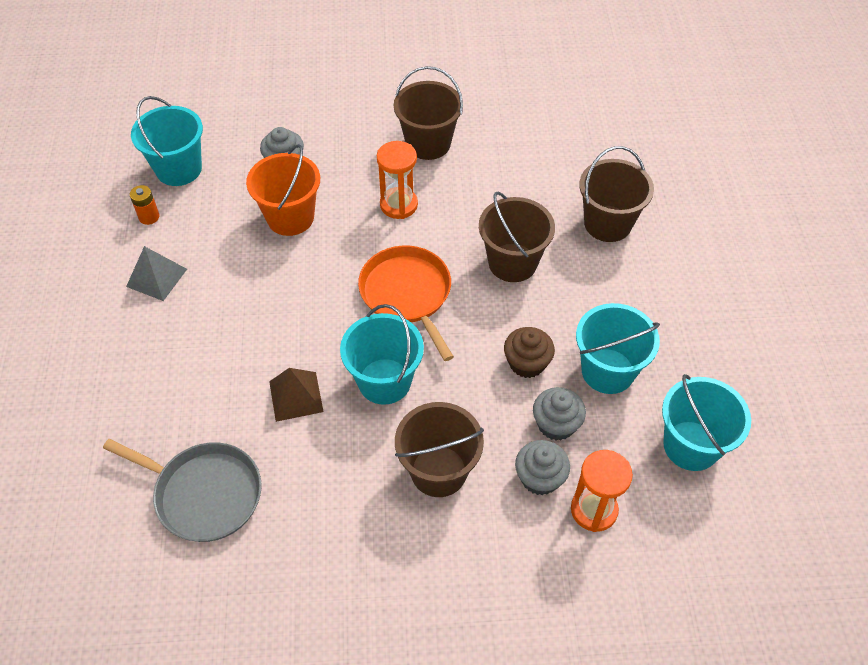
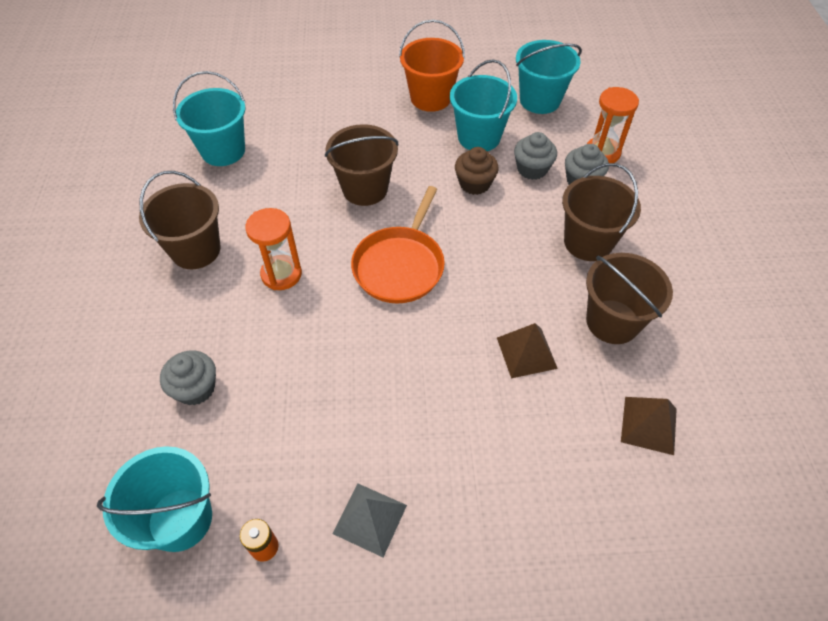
camera: 90 degrees left, 0 degrees up
(204, 493) = (648, 425): grey pan -> brown pyramid
(290, 217) = (286, 375): orange bucket -> orange bucket (430, 98)
(384, 381) = (502, 281): turquoise bucket -> turquoise bucket (223, 151)
(407, 294) = (400, 265): orange pan -> orange pan turned 45 degrees counterclockwise
(607, 223) = (324, 126): brown bucket -> brown bucket (612, 321)

